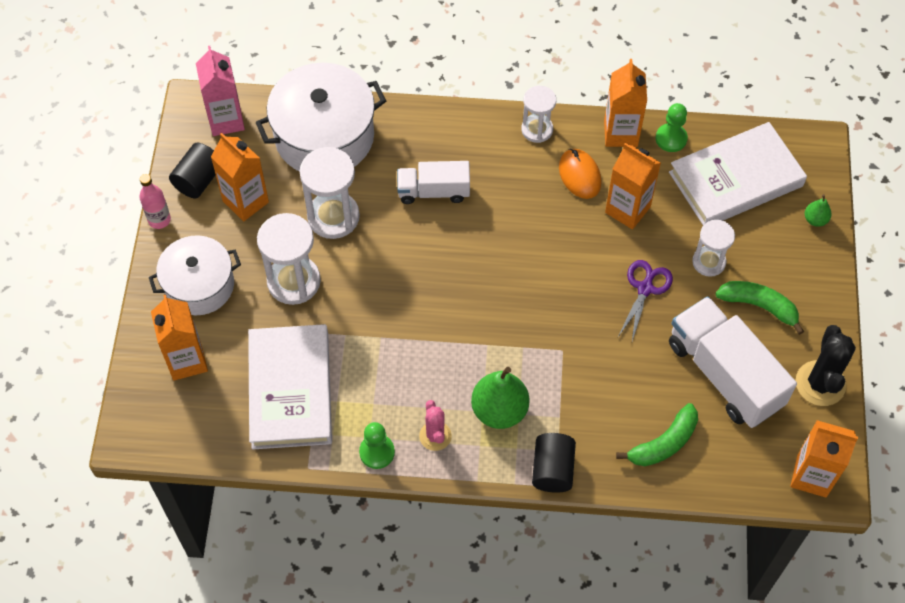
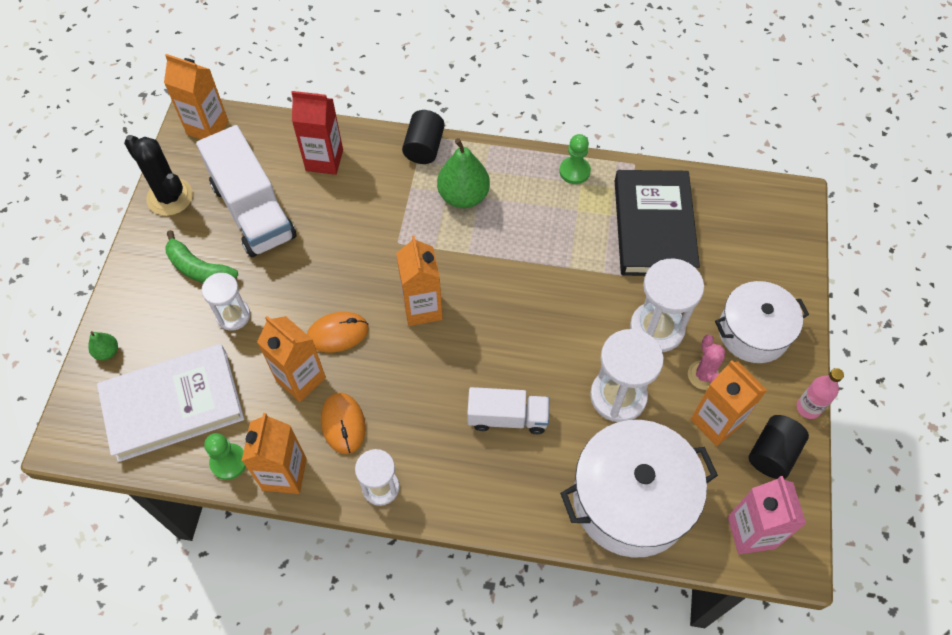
camera: 175 degrees left, 0 degrees up
(187, 361) = (754, 259): orange carton -> orange carton (422, 308)
(290, 390) = (653, 227): white book -> black book
(435, 436) = (522, 180): pink cactus -> pink cactus (703, 375)
(603, 253) = (338, 333): none -> orange mouse
(645, 288) = (304, 294): purple scissors -> none
(663, 443) = (324, 160): green banana -> red carton
(820, 383) = (170, 197): black cactus -> black cactus turned 60 degrees counterclockwise

